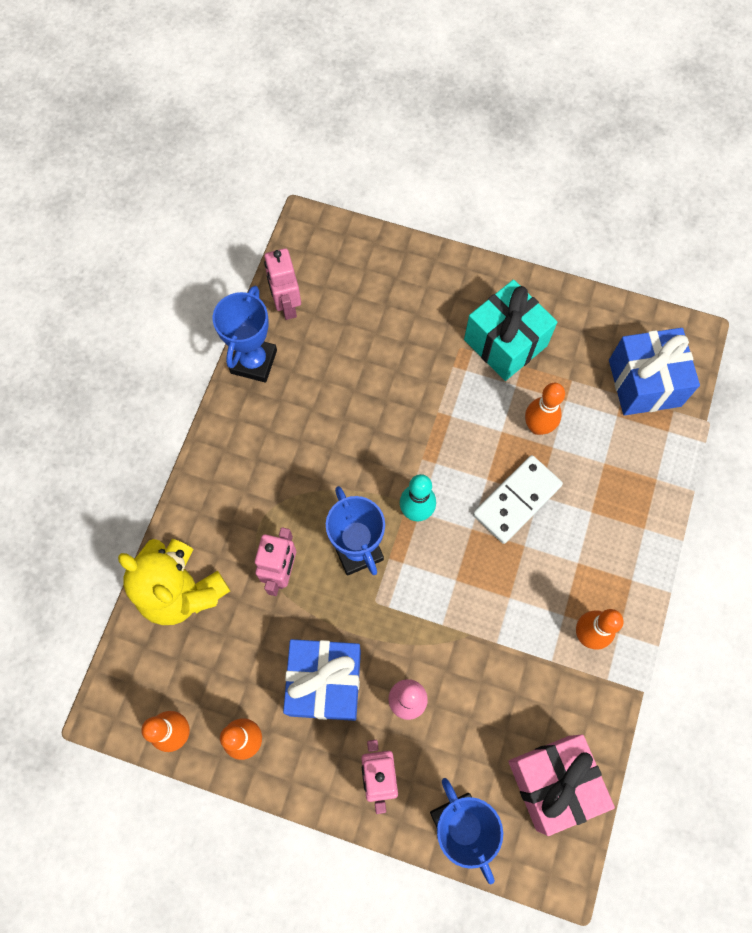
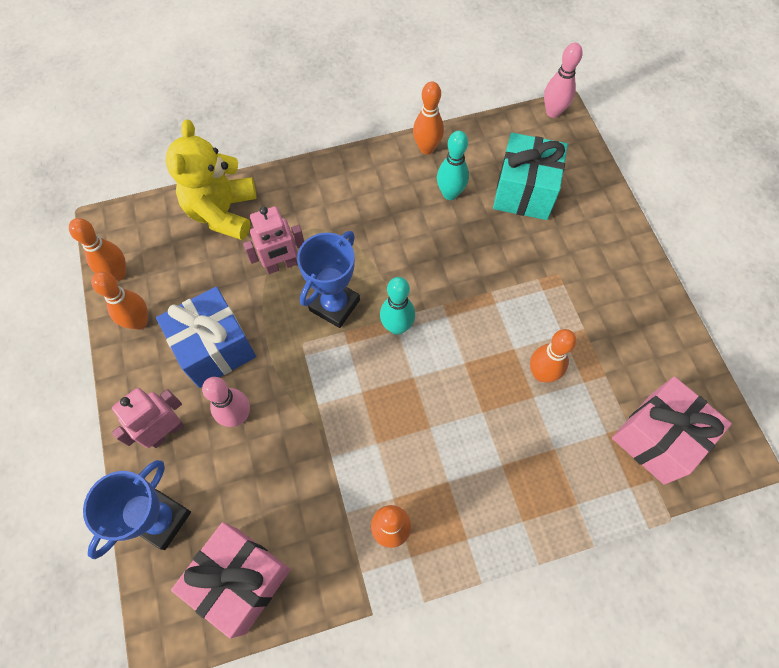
camera: 55 degrees right, 5 degrees down
(253, 361) = (426, 148): blue trophy -> orange bowling pin
(287, 305) = (487, 141): pink robot -> none
(299, 230) = (553, 112): none -> pink bowling pin
(317, 376) = (450, 194): none -> turquoise bowling pin
(505, 342) = (592, 304): turquoise gift -> turquoise gift (524, 192)
(516, 500) = (464, 397): white domino -> none
(644, 383) = (657, 438): blue gift -> pink gift

